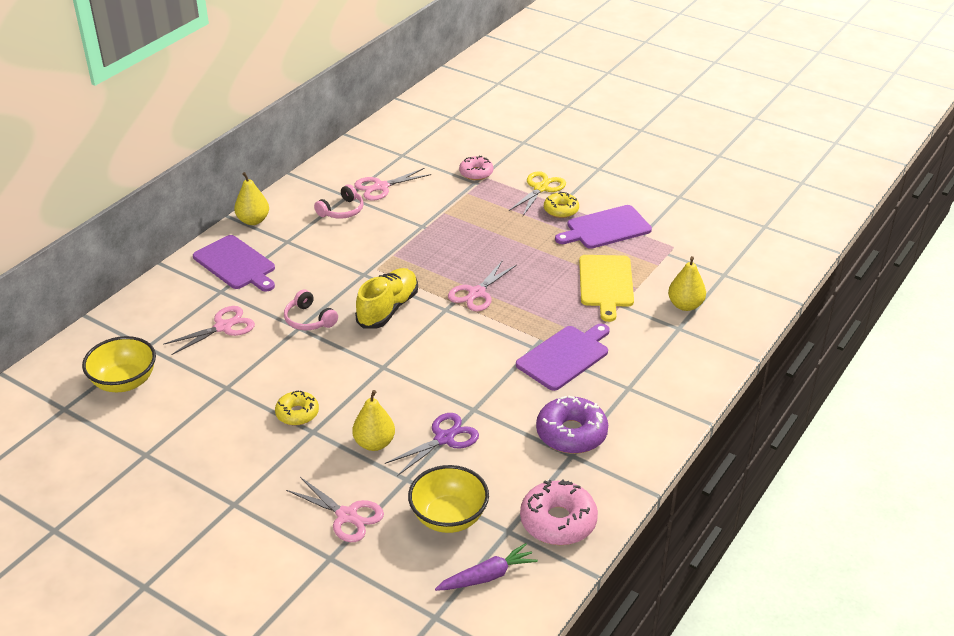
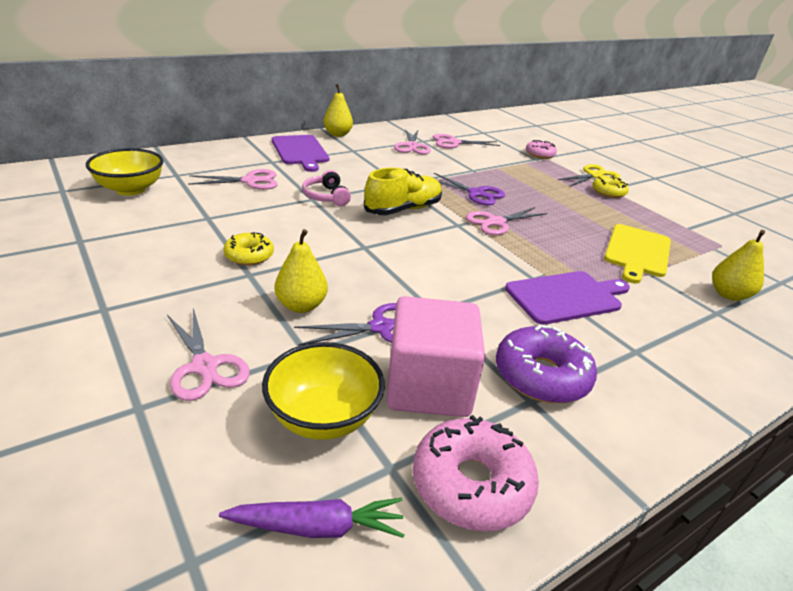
camera: 20 degrees right, 5 degrees down
(342, 210) = (412, 146): pink headphones -> pink scissors
(442, 260) = (476, 193): none -> purple scissors
(502, 471) = (428, 386): none -> pink cube
(605, 228) = (650, 214): purple cutting board -> none

